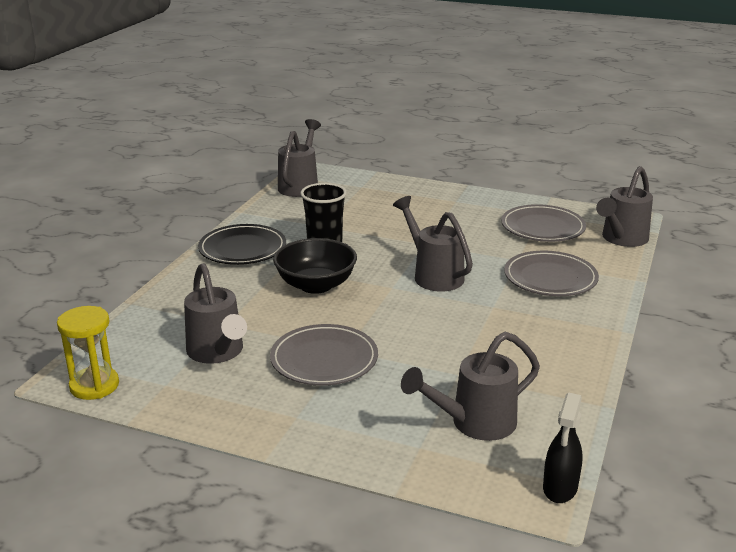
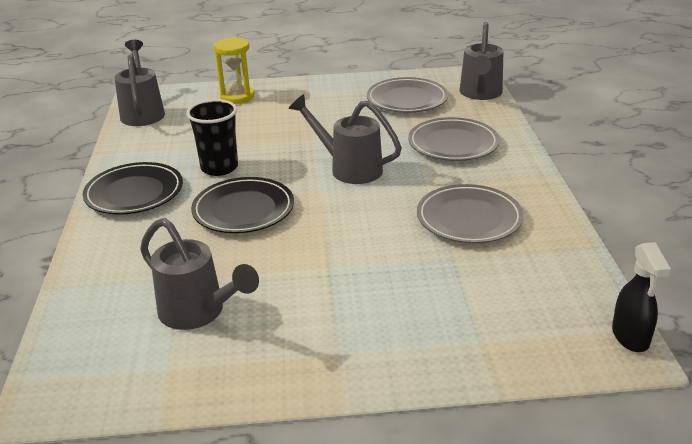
camera: 25 degrees left, 5 degrees up
(94, 386) = (84, 398): yellow hourglass -> yellow hourglass (237, 97)
(316, 285) = (243, 210): black bowl -> black plate
(324, 360) = (316, 284): grey plate -> grey plate (469, 218)
(474, 423) = (508, 301): grey watering can -> none

